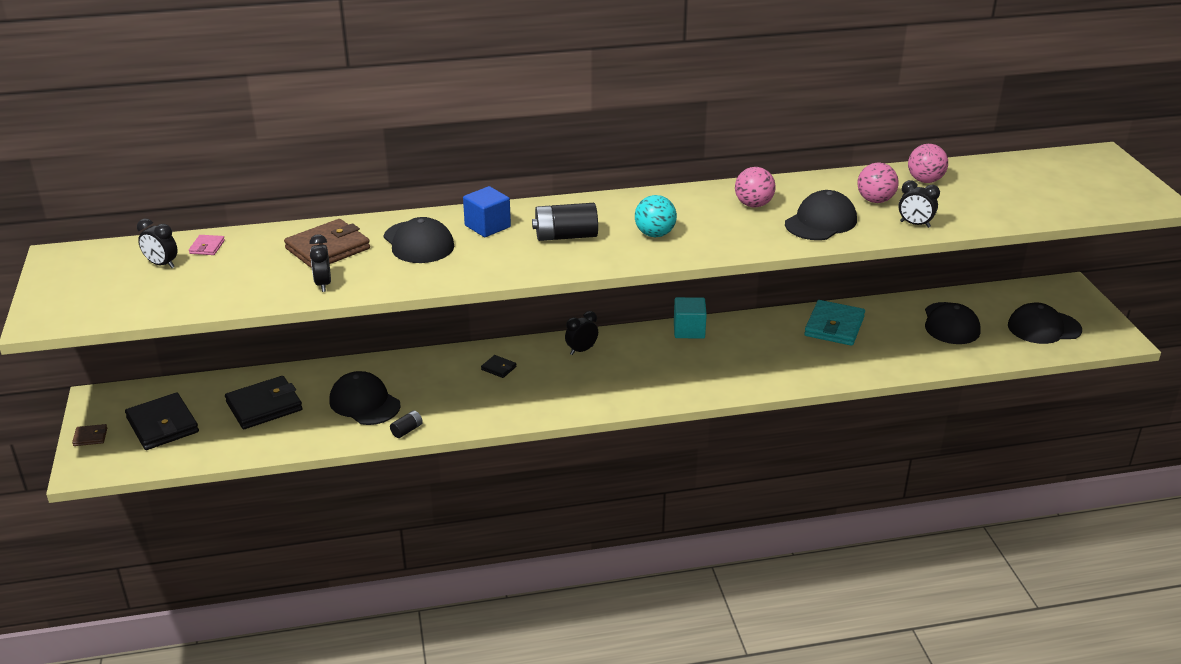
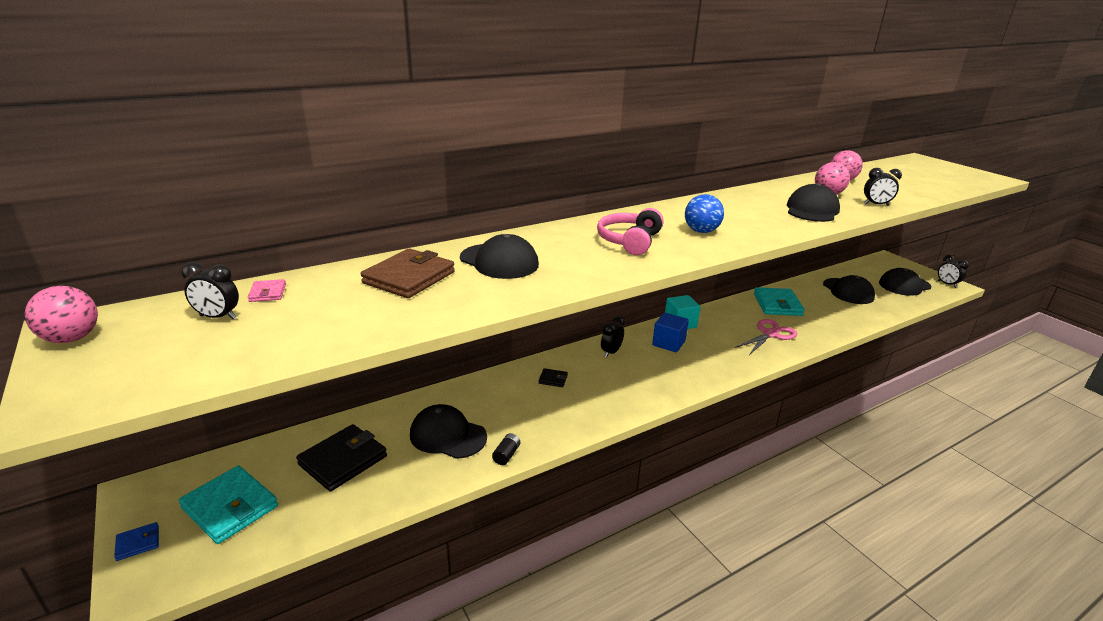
camera: 20 degrees left, 5 degrees down
(90, 437) = (138, 543): brown wallet -> blue wallet
(163, 425) = (230, 507): black wallet -> turquoise wallet
(323, 284) = (429, 310): black clock -> black clock (947, 284)
(487, 226) = (552, 242): blue cube -> blue cube (668, 343)
(565, 236) = (629, 241): black battery -> pink headphones
(654, 234) = (701, 231): turquoise ball -> blue ball
(753, 205) = (749, 205): pink ball -> pink ball (72, 338)
(787, 361) = (770, 334): none -> pink scissors

